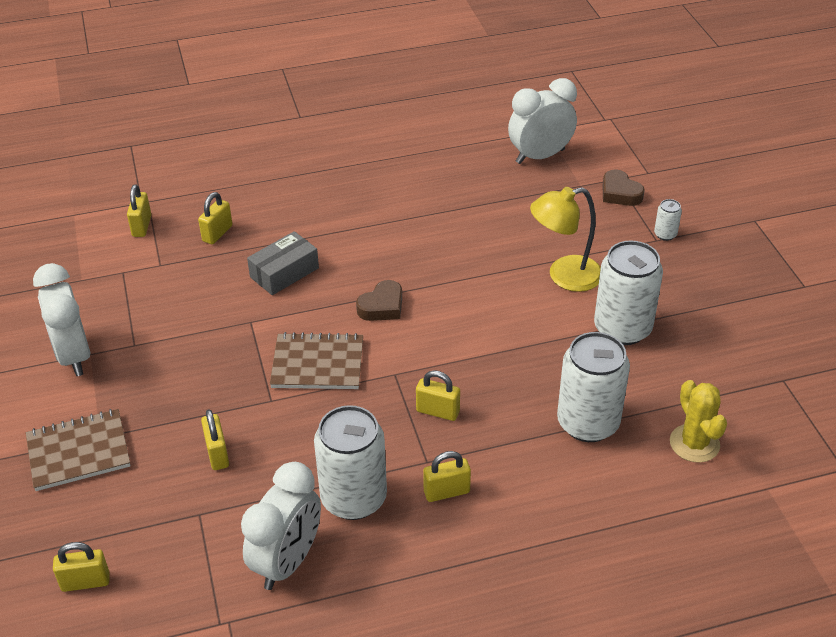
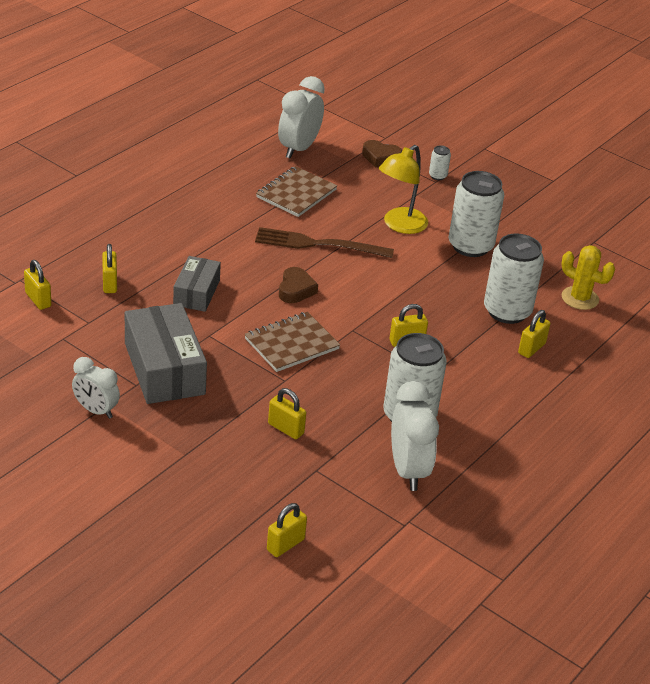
camera: 40 degrees left, 5 degrees down
(74, 356) = (96, 410): white clock -> white clock, size x0.65
(78, 452) = (180, 470): brown notebook -> brown notebook (296, 193)
(175, 339) = (164, 368): none -> grey box
(446, 492) = (463, 387): yellow padlock -> yellow padlock (531, 348)
(455, 266) = (318, 244): none -> brown fork

